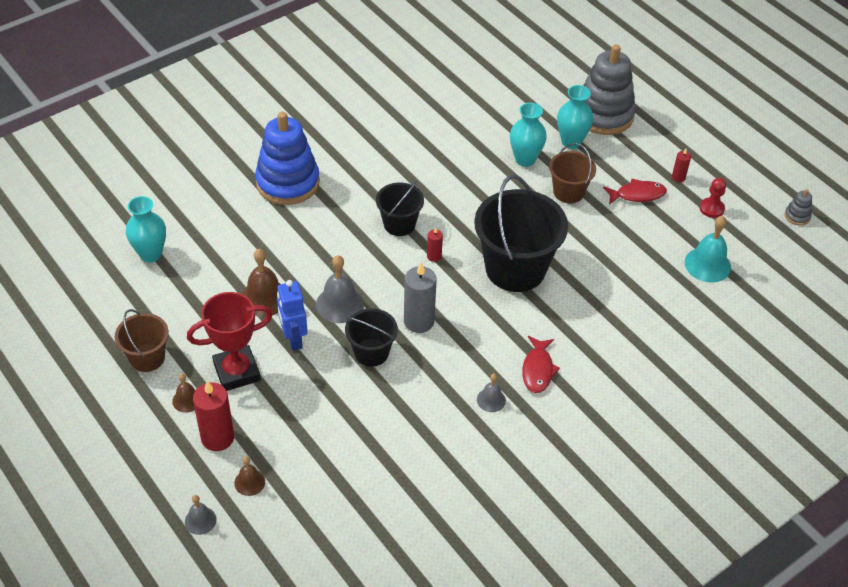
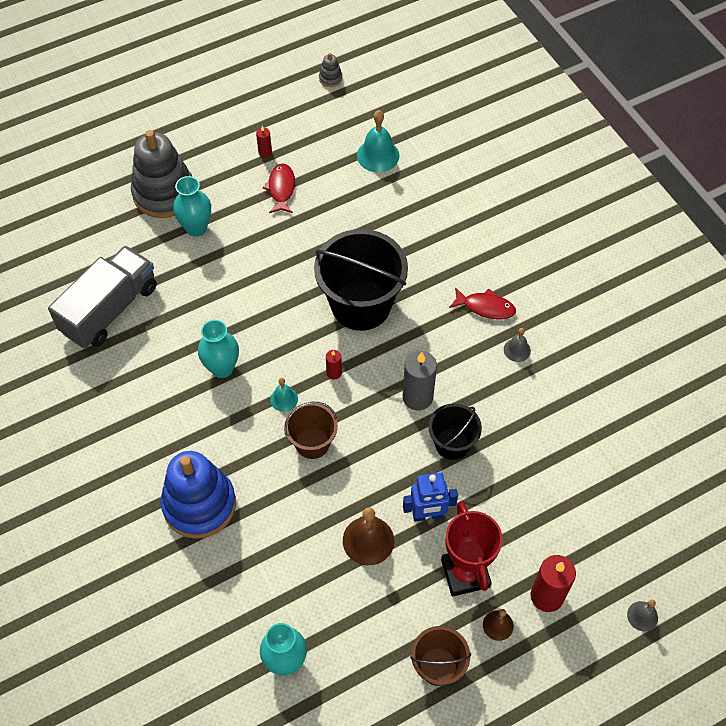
camera: 80 degrees left, 10 degrees up
(249, 482) = (600, 568): brown bell -> none
(339, 304) = (386, 467): grey bell -> none
(399, 224) = (284, 399): black bucket -> turquoise bell
(468, 100) = (110, 309): none -> grey truck
(525, 159) = (213, 272): turquoise vase -> turquoise vase (222, 368)
(568, 192) = (267, 243): brown bucket -> brown bucket (312, 443)
(711, 208) = (310, 136): red pawn -> none

